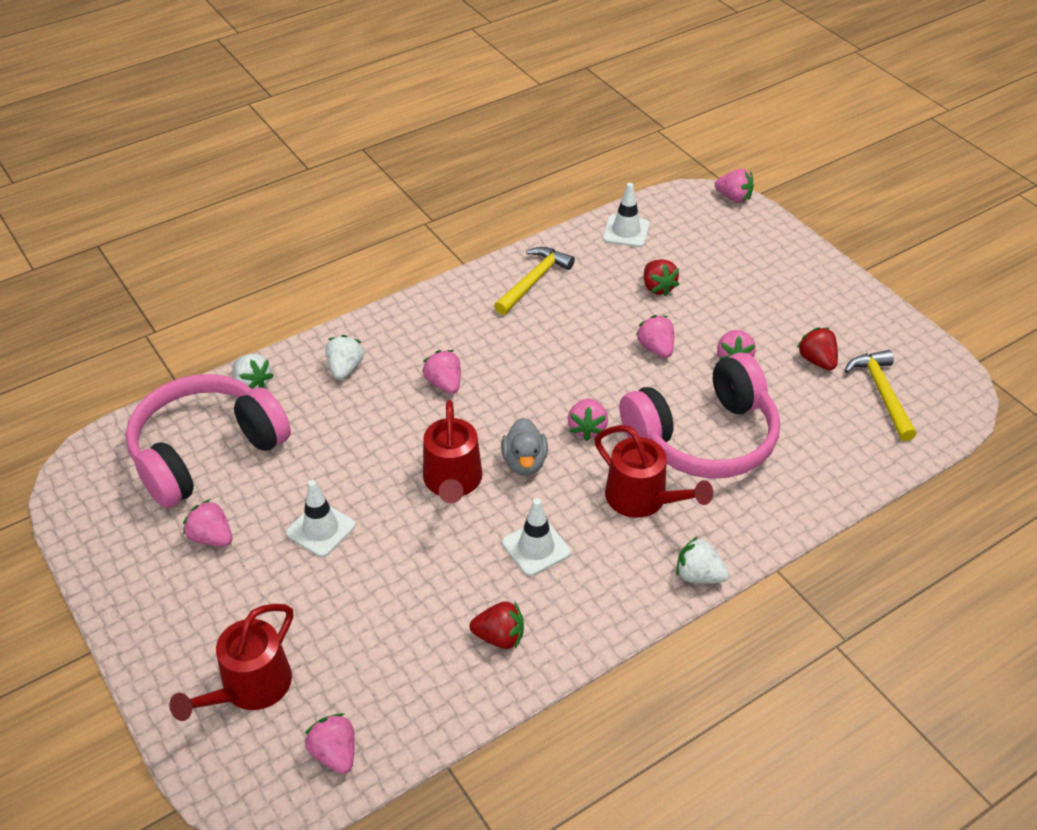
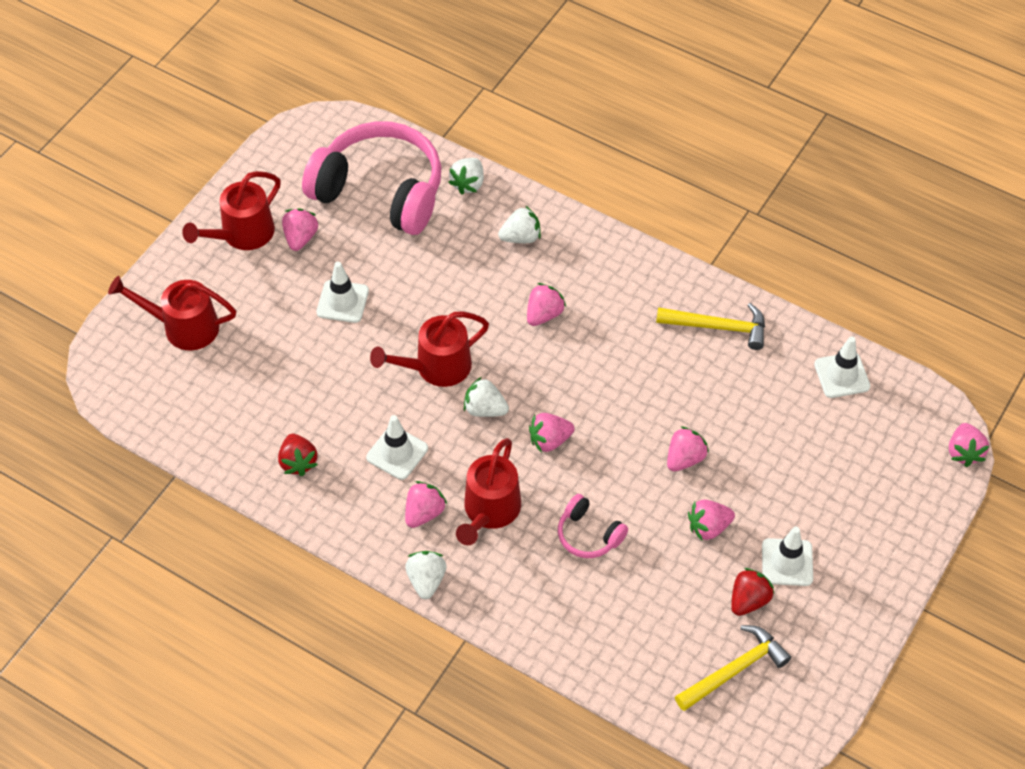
camera: 65 degrees right, 10 degrees up
(165, 588) = (242, 234): none -> red watering can
(334, 753) = (154, 402): pink strawberry -> pink strawberry (424, 513)
(524, 462) = (485, 409): grey duck -> white strawberry
(657, 287) = (773, 431): red strawberry -> none
(703, 438) = (588, 535): pink headphones -> pink headphones, size x0.45
(790, 325) = (787, 562): none -> white traffic cone

